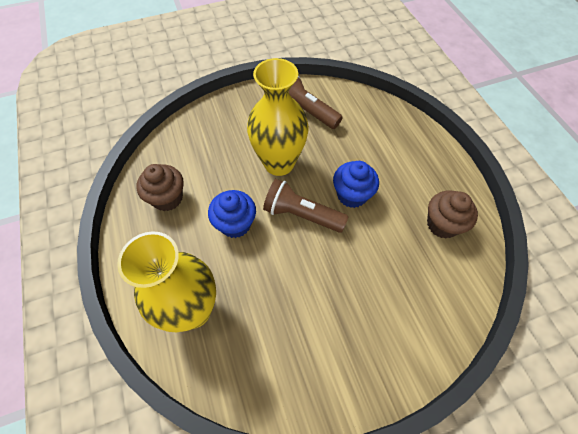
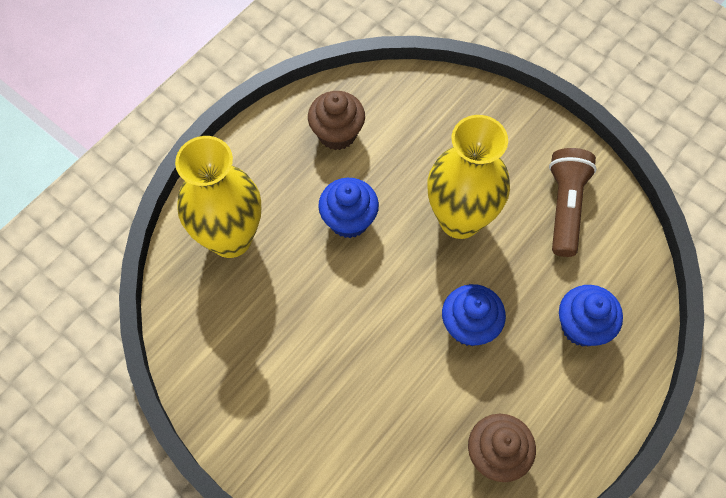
camera: 60 degrees right, 5 degrees up
(301, 214) = (405, 283): brown flashlight -> none
(383, 141) = (582, 326): none -> blue cupcake

